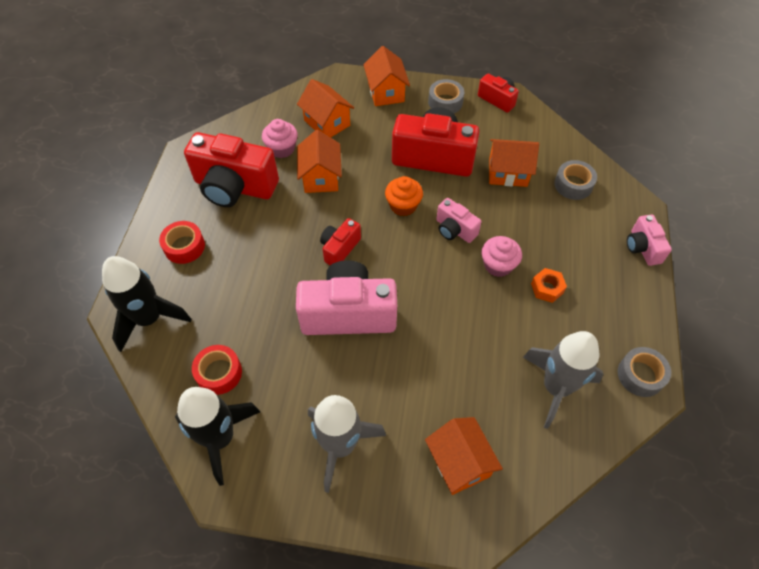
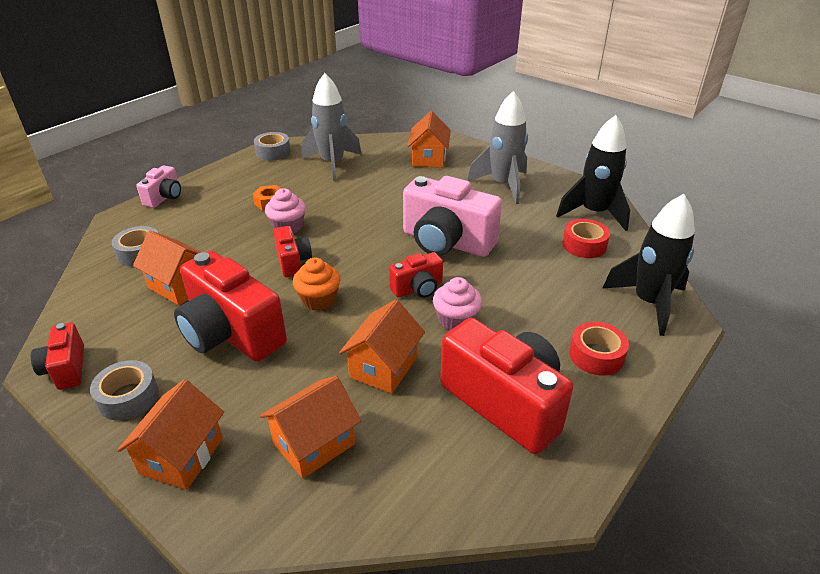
camera: 150 degrees left, 20 degrees down
(282, 149) = (408, 431): pink cupcake -> pink cupcake (456, 320)
(327, 123) = (314, 443): orange house -> orange house turned 60 degrees clockwise
(454, 230) = (293, 262): pink camera -> red camera

